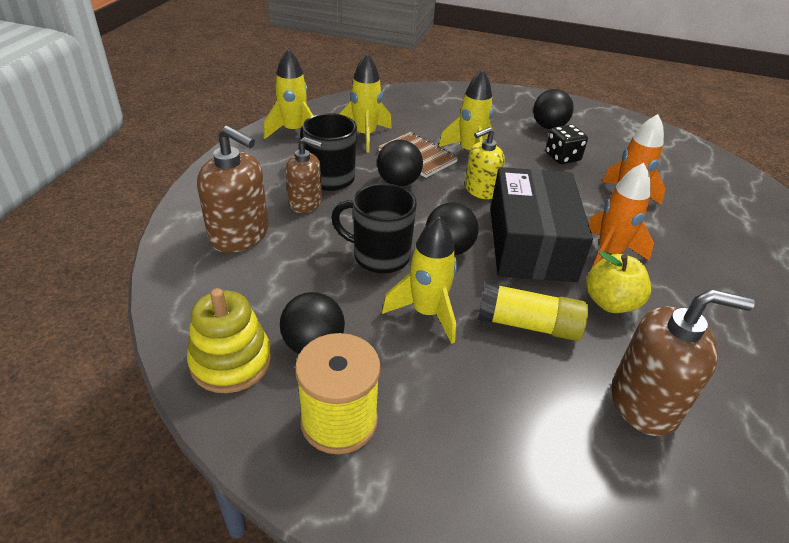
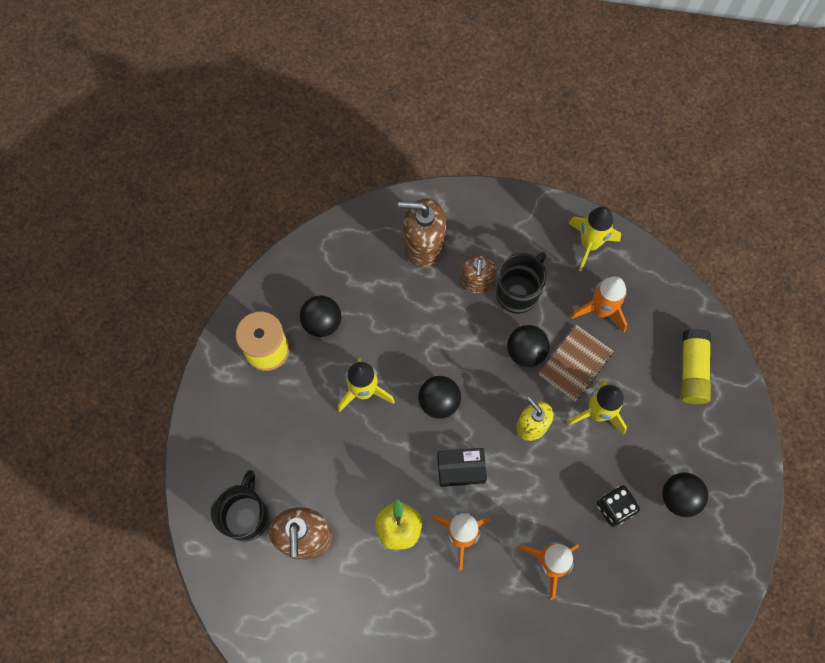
camera: 85 degrees right, 30 degrees up
(231, 361) = (302, 278): yellow stacking toy -> none
(239, 235) = (423, 245): brown soap dispenser -> brown soap dispenser turned 75 degrees clockwise
(365, 136) = (600, 310): yellow rocket -> orange rocket
(379, 256) = (419, 350): black mug -> black mug (246, 516)
(528, 325) = (364, 463): yellow glue stick -> yellow glue stick (692, 370)
(530, 243) = (461, 469): black box -> black box, size x0.49

